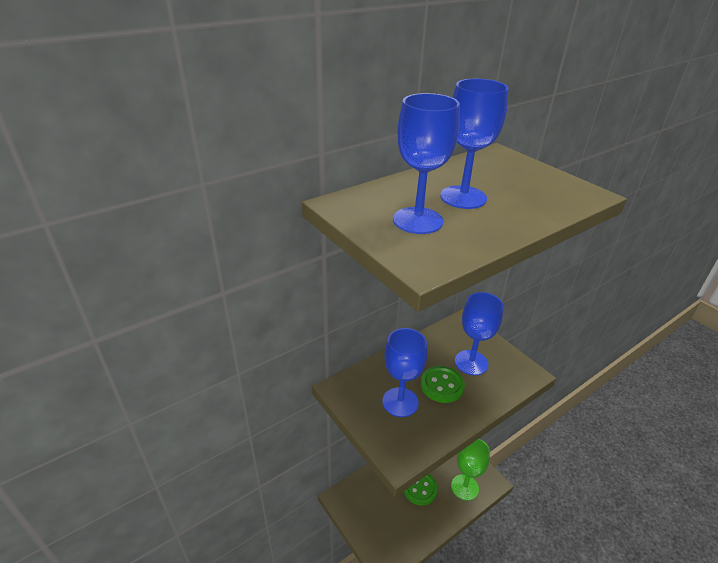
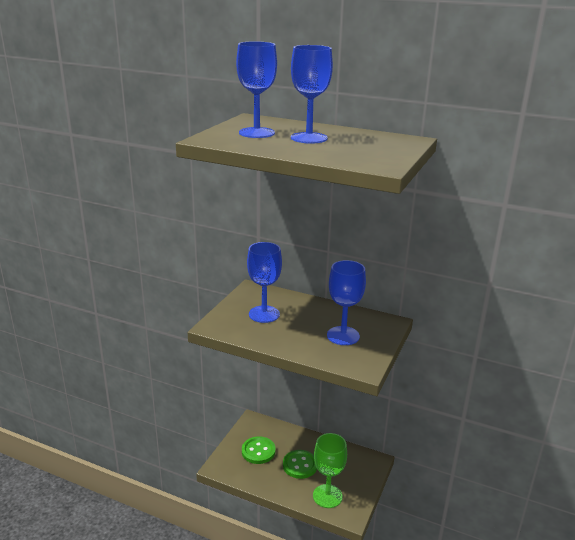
camera: 60 degrees right, 10 degrees down
(442, 385) = (300, 327): green button -> green button (258, 451)

